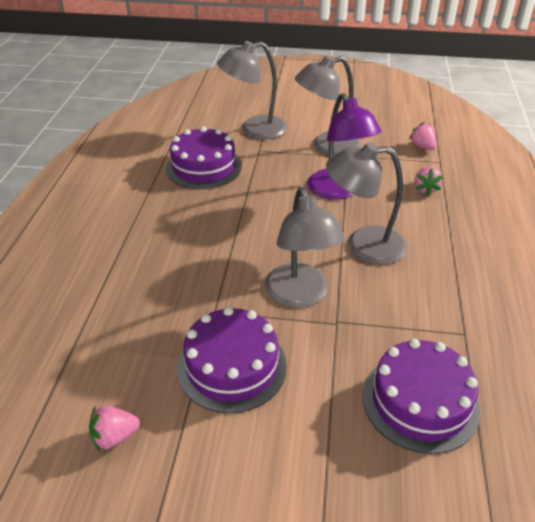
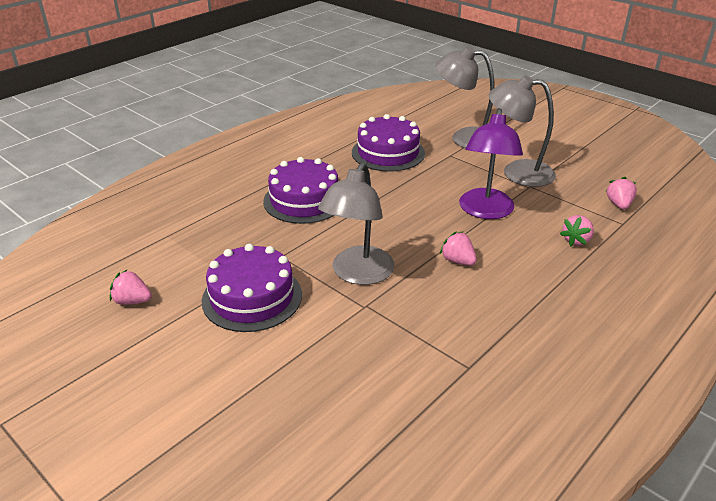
camera: 35 degrees right, 5 degrees down
(363, 245) = (457, 261): grey lamp -> pink strawberry
(420, 401) = (366, 394): purple cake -> purple cake (304, 200)

